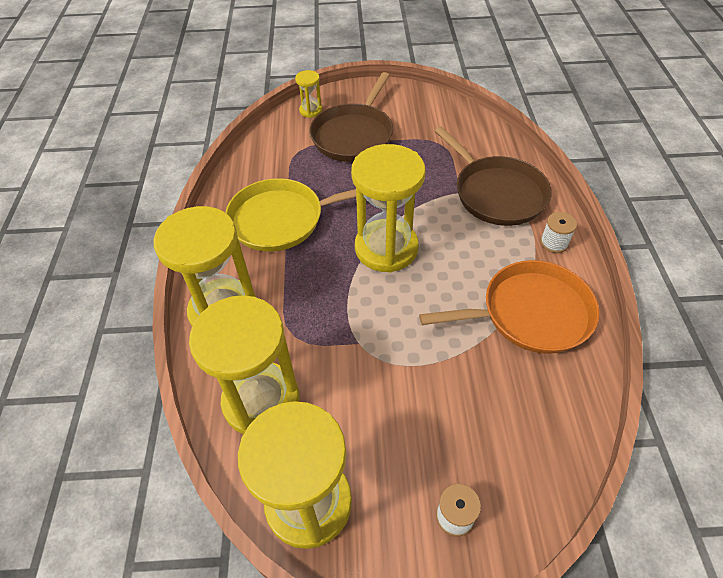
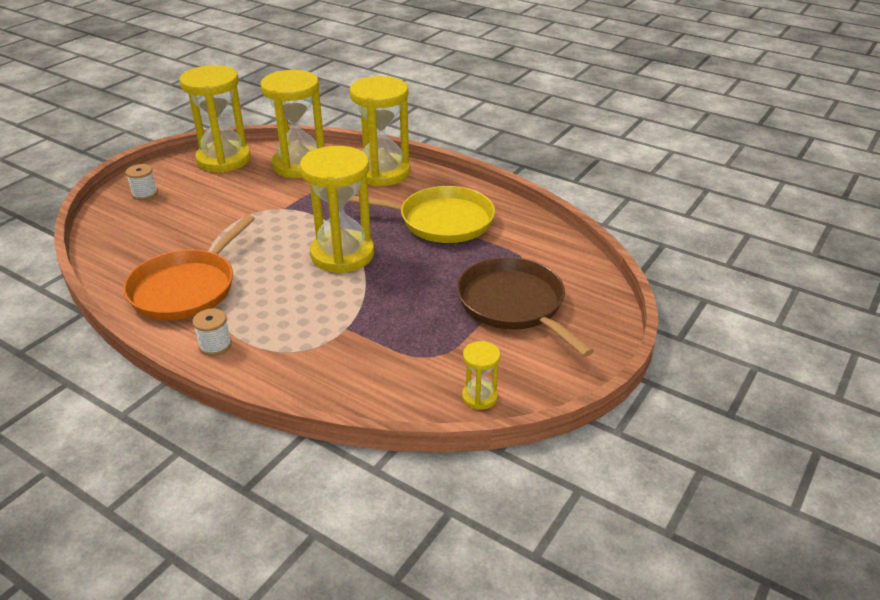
camera: 125 degrees right, 15 degrees down
(281, 219) = (441, 221): yellow pan -> yellow pan turned 75 degrees clockwise
(311, 111) = (591, 295): yellow hourglass -> yellow hourglass (479, 397)
(496, 193) = (314, 350): brown pan -> none

